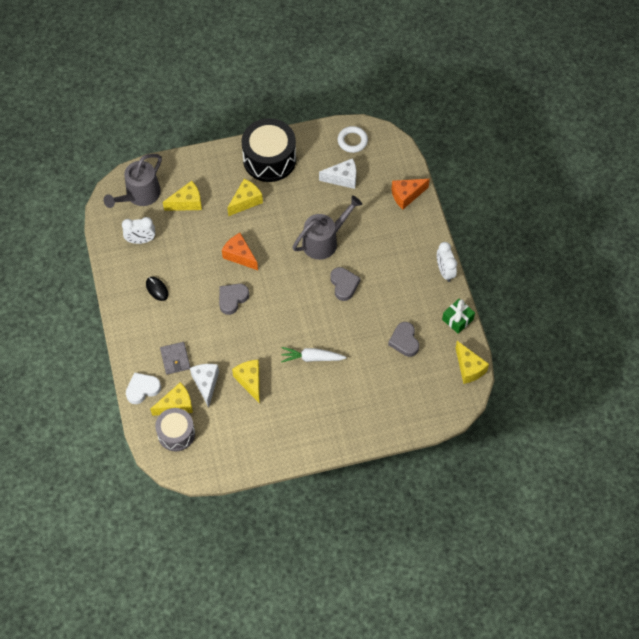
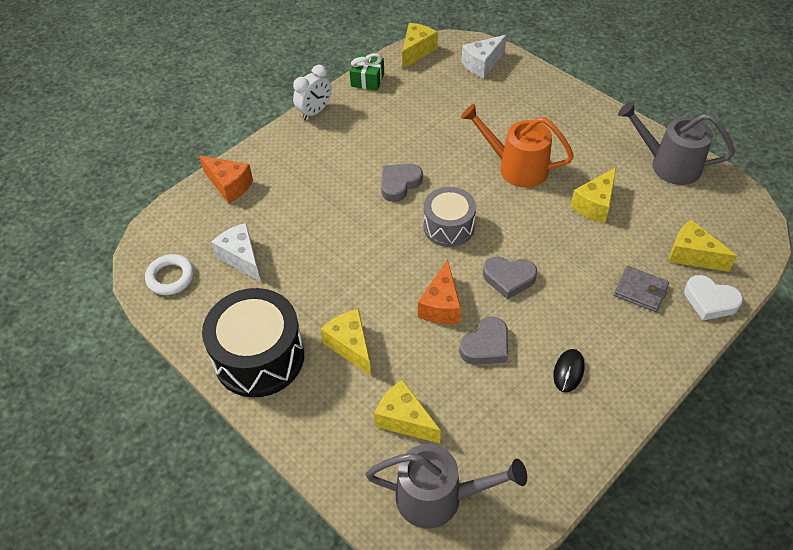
camera: 120 degrees left, 10 degrees down
(141, 240) = (512, 442): white clock -> none
(175, 359) = (640, 291): grey wallet -> grey wallet turned 75 degrees clockwise
(176, 434) = (722, 236): grey drum -> grey drum (448, 227)
(206, 384) = (638, 242): white cheese -> white cheese (482, 64)
(246, 201) = (350, 346): yellow cheese -> yellow cheese turned 45 degrees clockwise
(311, 358) = (516, 167): white carrot -> orange watering can
(324, 241) = (352, 230): grey watering can -> grey watering can (668, 164)
(404, 341) = (427, 106): grey heart -> grey heart (486, 346)

